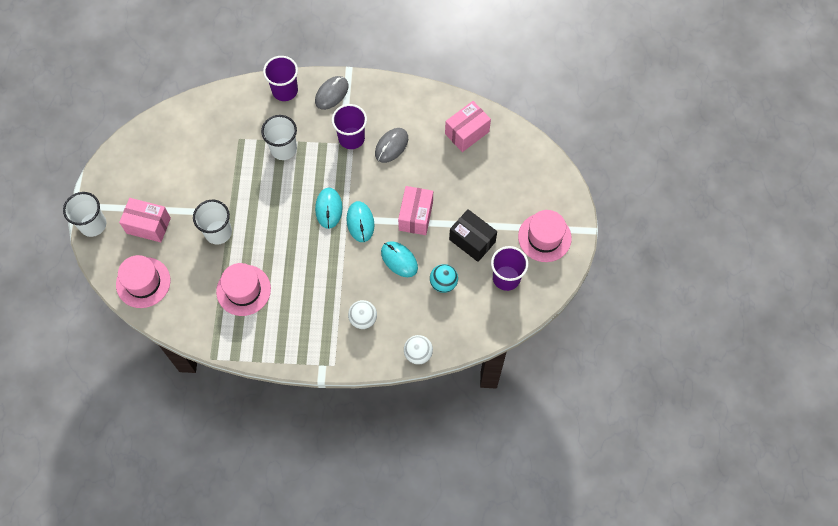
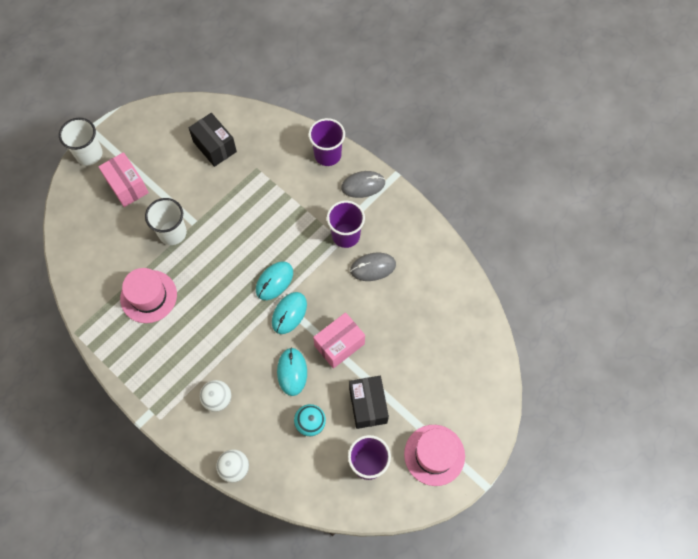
camera: 40 degrees right, 0 degrees up
(143, 282) = (82, 229): pink hat -> none
(191, 146) = (215, 147): none -> black box
(283, 149) = (283, 203): white cup -> none
(467, 133) = (448, 305): pink box -> none

